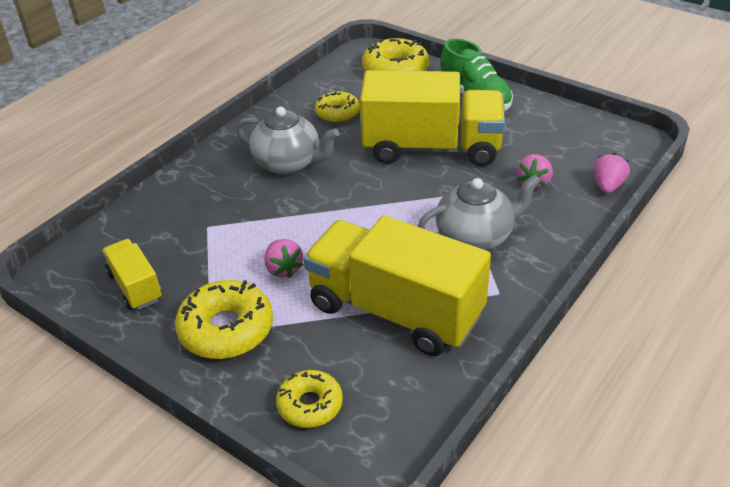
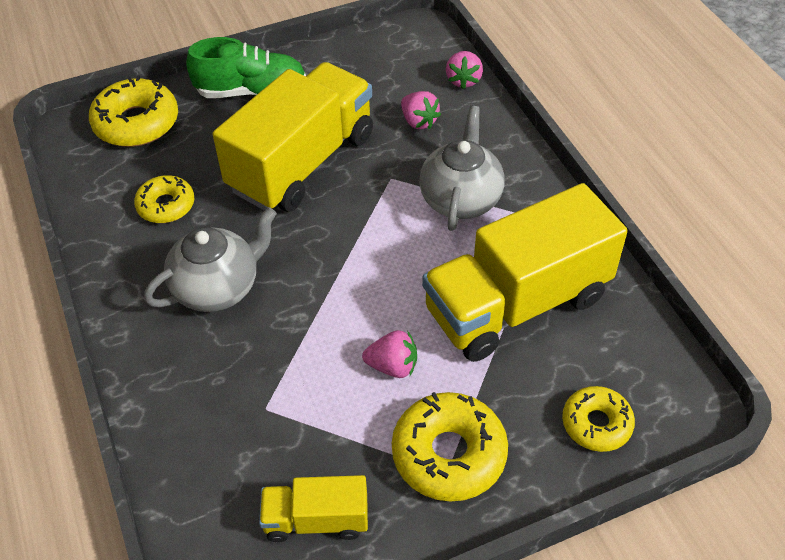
camera: 60 degrees left, 10 degrees up
(607, 186) = (463, 80): pink strawberry -> pink strawberry turned 135 degrees counterclockwise

